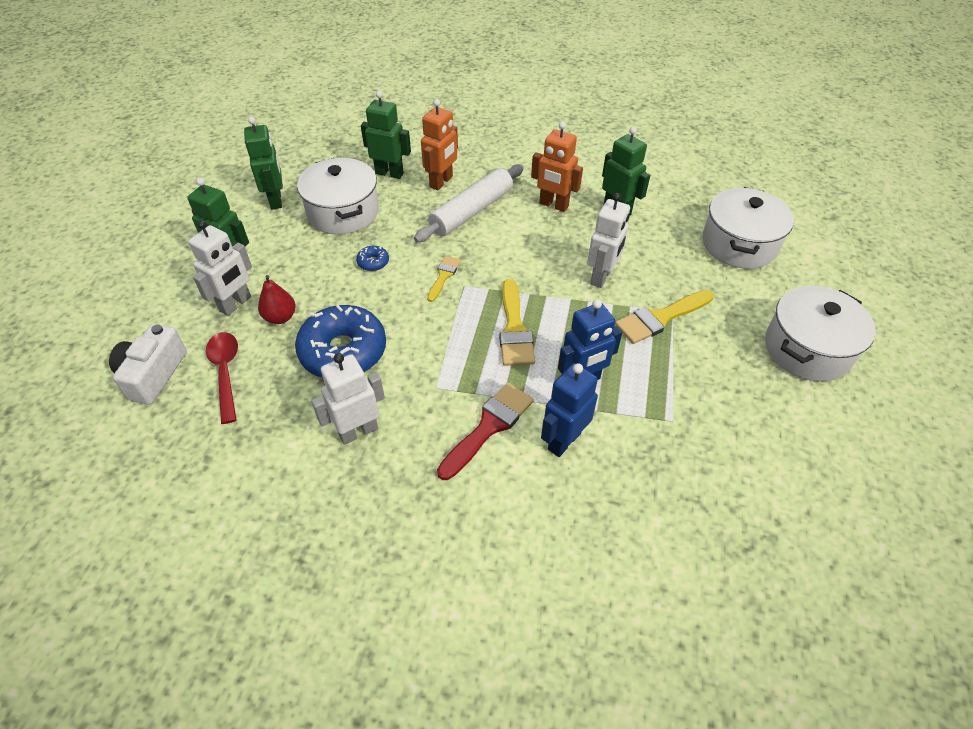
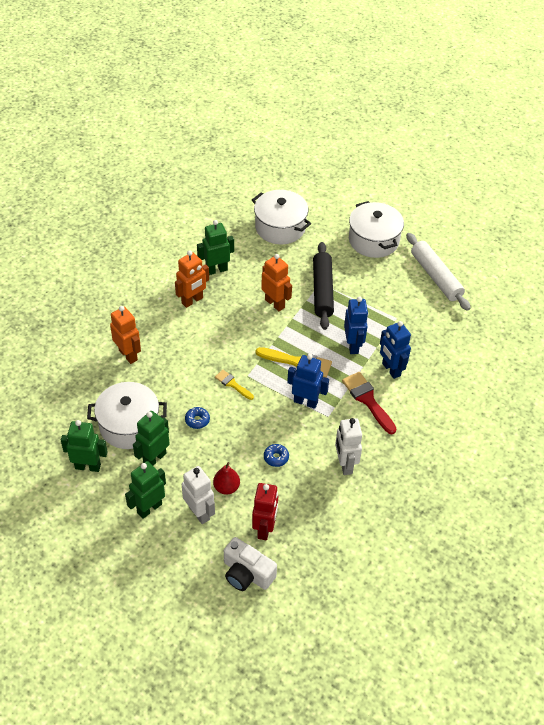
camera: 70 degrees left, 0 degrees up
(225, 372) = (264, 528): red spoon -> red robot
(343, 351) = (276, 457): blue donut -> blue donut, size x0.41
(389, 173) = (97, 384): green robot -> green robot (154, 458)
(450, 355) = (305, 402): none -> blue robot
(471, 211) = (173, 348): white rolling pin -> white rolling pin (436, 277)
(601, 277) = (275, 303): white robot -> orange robot
(660, 318) = (322, 290): yellow brush -> black rolling pin

